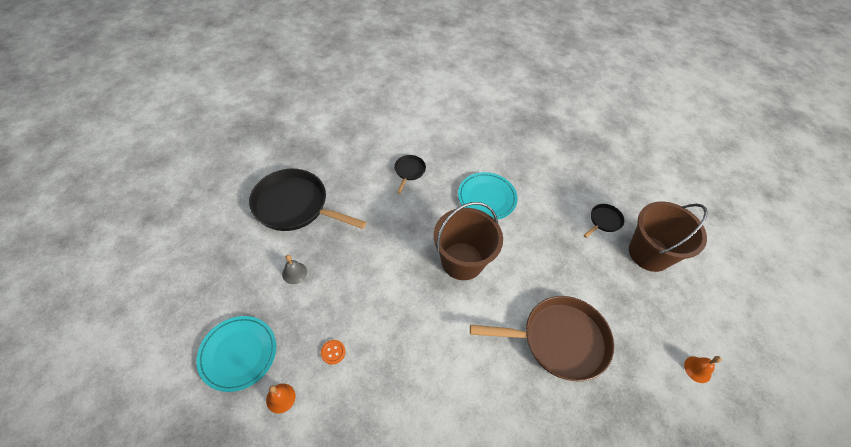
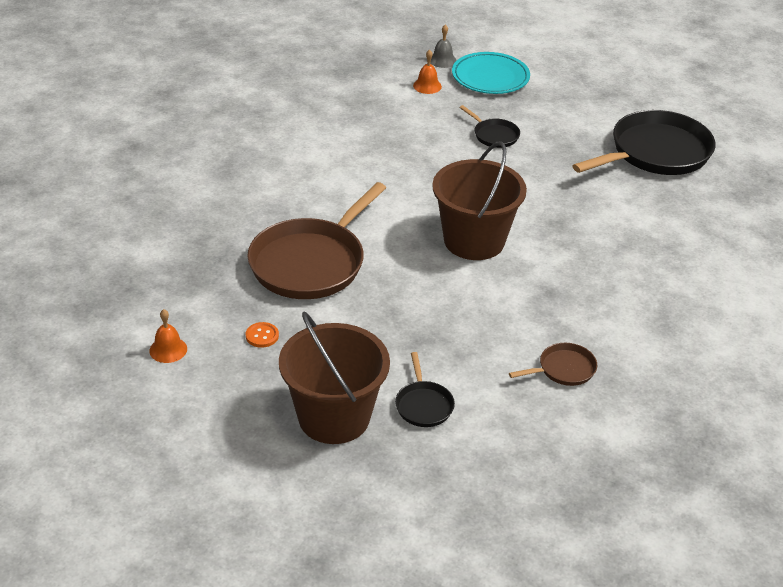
camera: 125 degrees right, 15 degrees down
(294, 273) = (556, 127): grey bell -> grey bell (442, 60)
(333, 352) = (444, 122): orange button -> orange button (262, 336)
(409, 171) = (657, 259): black pan -> black pan (494, 135)
(487, 198) = (556, 308): turquoise plate -> none
(528, 178) = (563, 369): none -> brown pan

